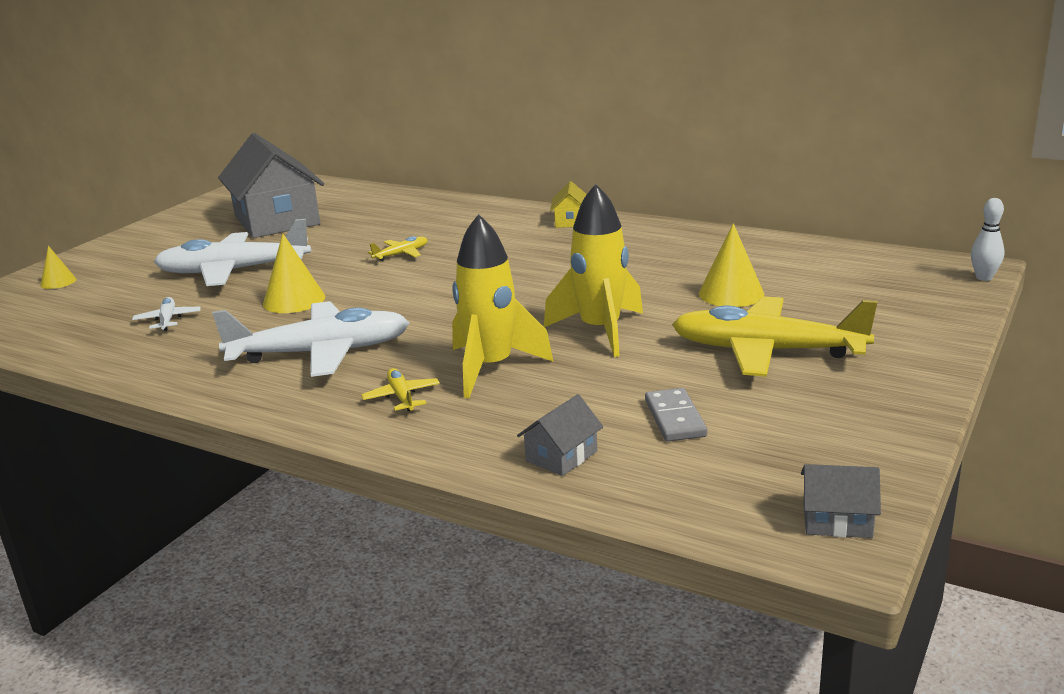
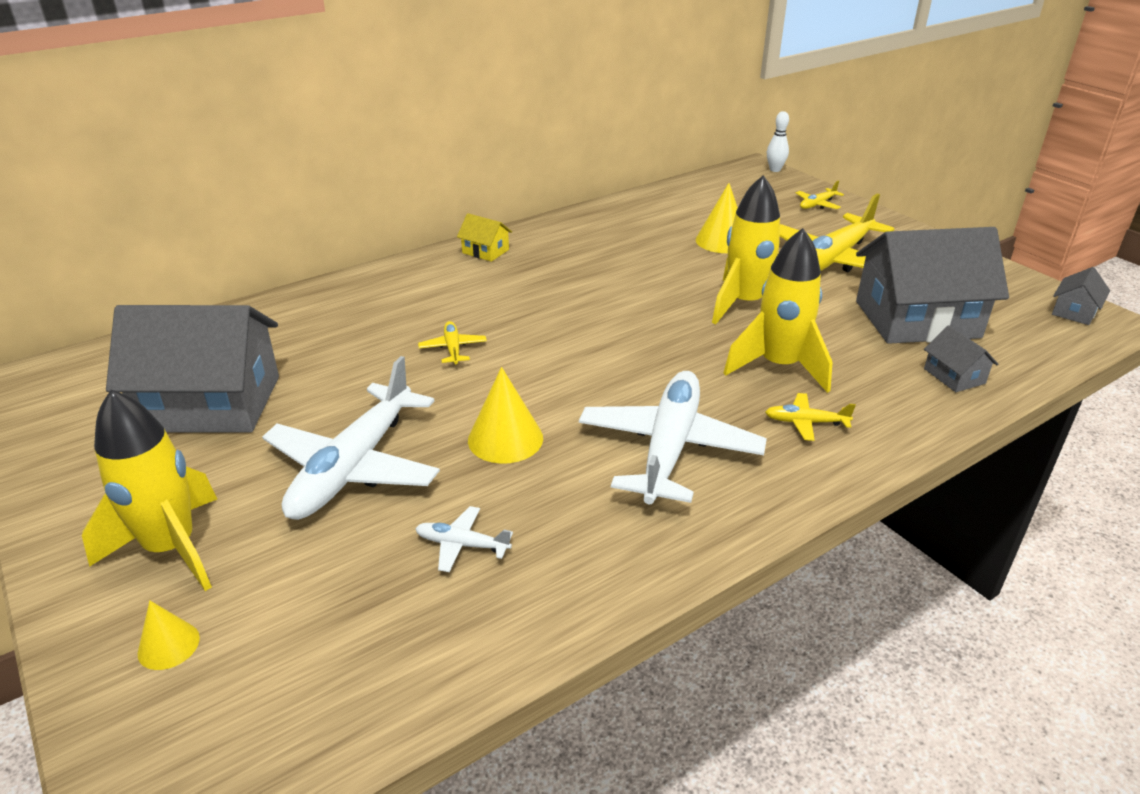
camera: 65 degrees left, 10 degrees up
(134, 257) = (172, 549): none -> yellow rocket
(675, 418) = (917, 319): grey domino -> grey house
(917, 317) = (817, 204): none -> yellow plane

